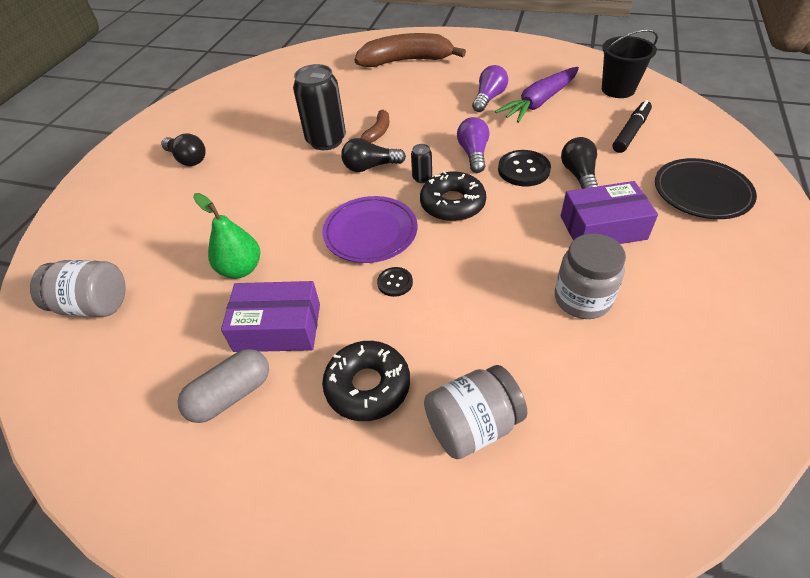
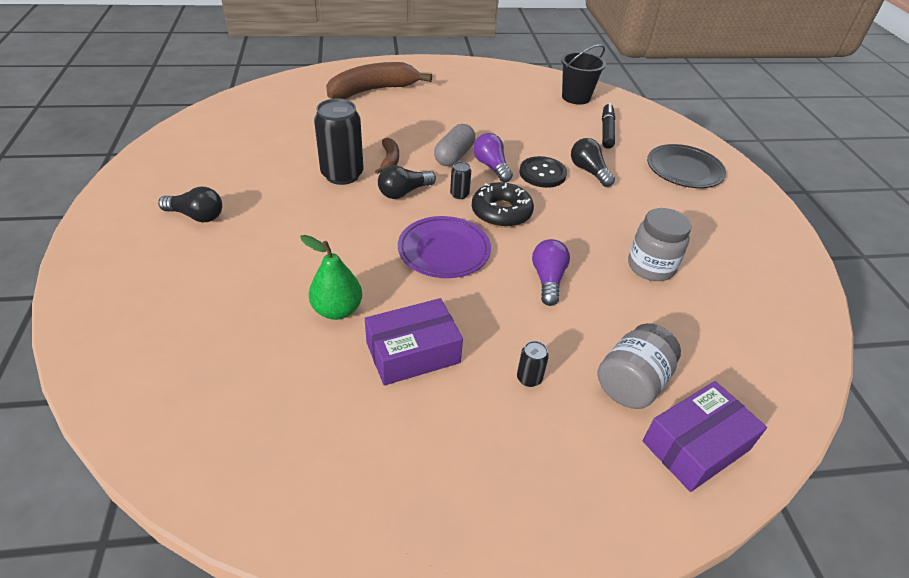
camera: 30 degrees left, 5 degrees down
(94, 305) = (192, 384): grey jar -> none
(231, 395) = (409, 423): grey capsule -> grey capsule (454, 156)
(367, 386) = (529, 378): black donut -> black can
(395, 282) = (495, 288): black button -> none
(488, 98) = (473, 116): purple light bulb -> purple light bulb (548, 279)
(539, 102) = (519, 115): purple carrot -> none
(603, 227) = (632, 209): purple box -> purple box (696, 445)

